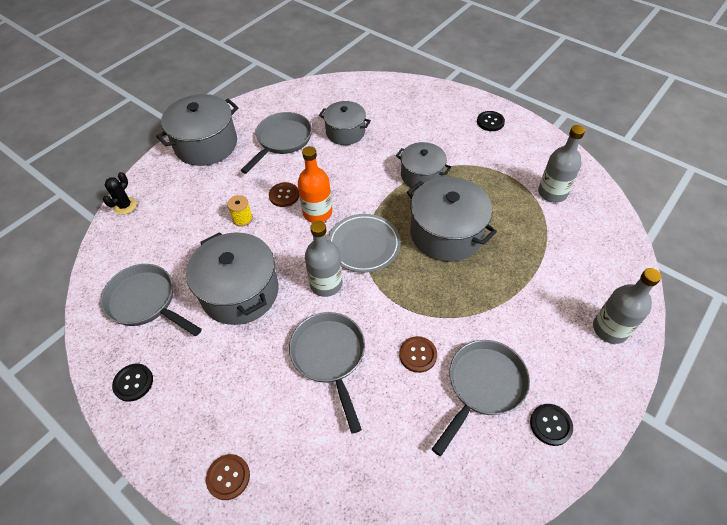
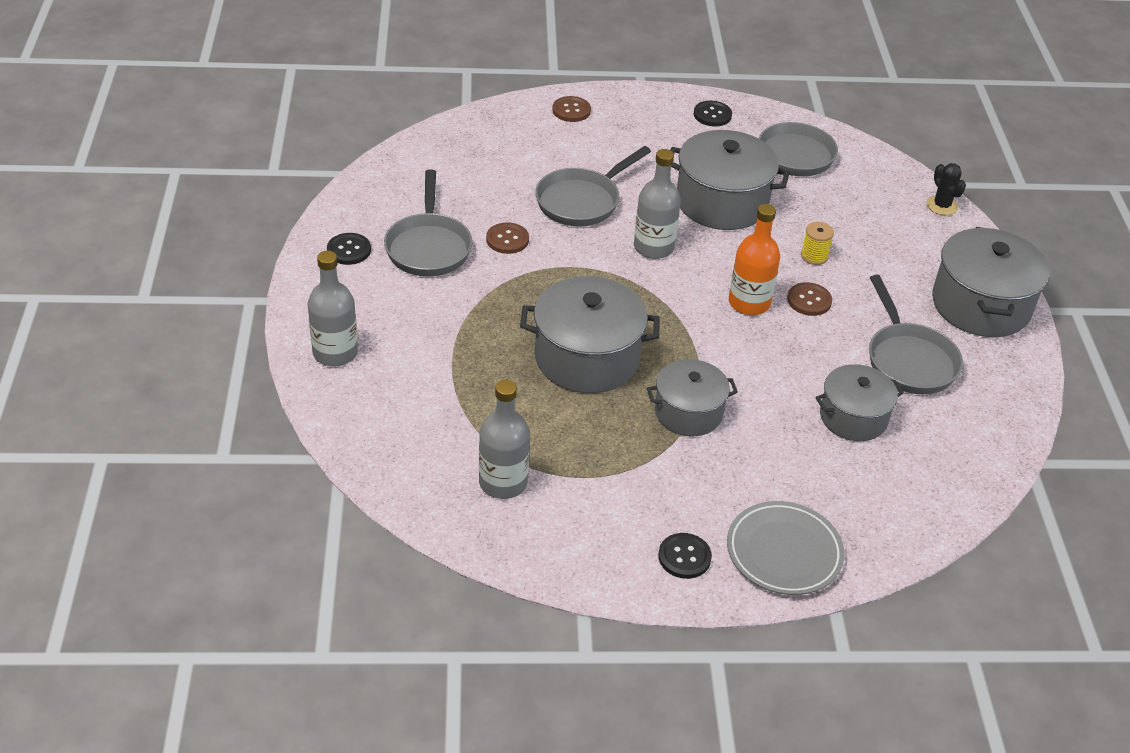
camera: 135 degrees right, 10 degrees down
(330, 357) = (582, 201): grey pan -> grey pan turned 105 degrees clockwise
(364, 245) = (660, 298): grey plate -> grey plate (784, 552)

